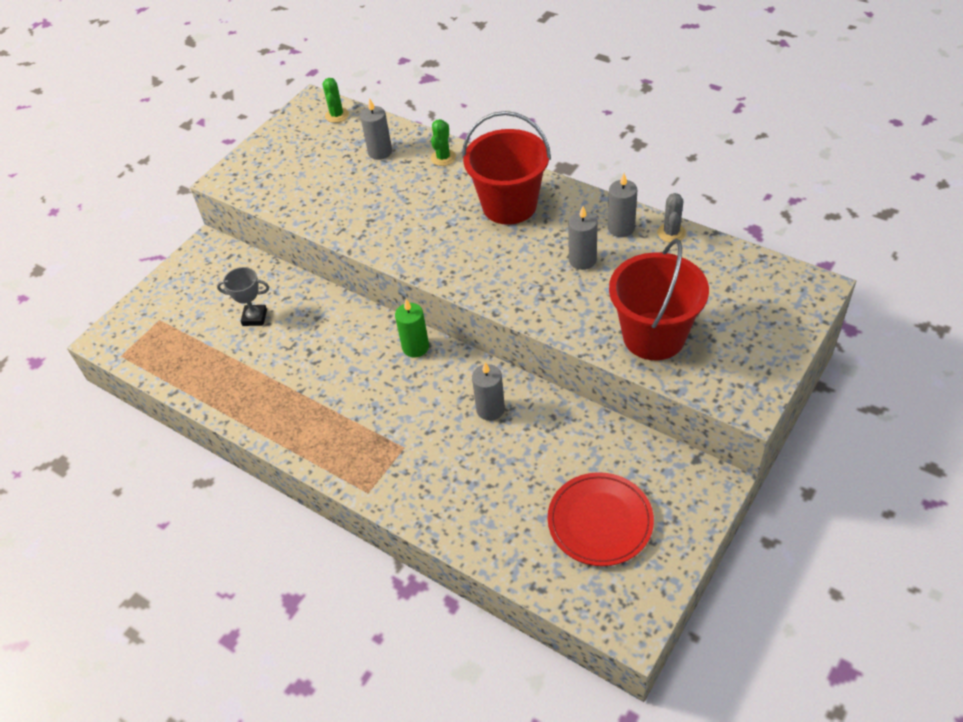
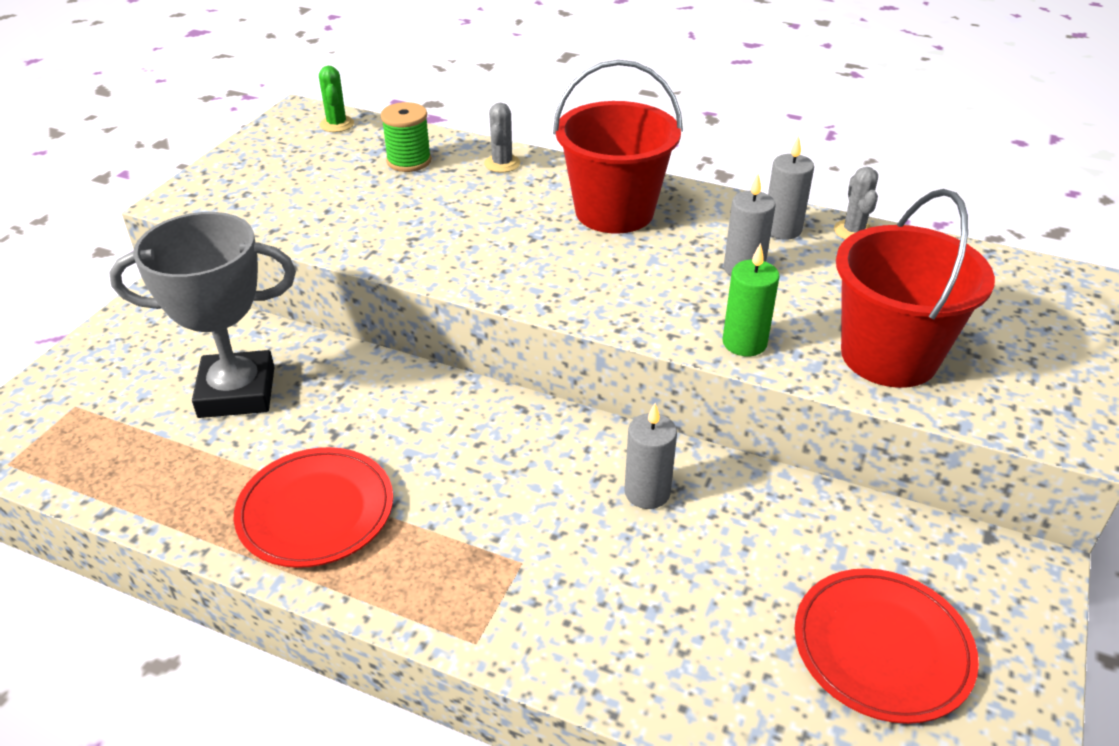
camera: 15 degrees left, 10 degrees down
(254, 317) = (237, 392): grey trophy -> grey trophy, size x2.00
(291, 403) = (316, 511): none -> red plate
(380, 152) = (409, 161): grey candle -> green spool
(415, 347) = (504, 414): green candle -> green candle (744, 343)
(443, 158) = (502, 163): green cactus -> grey cactus

